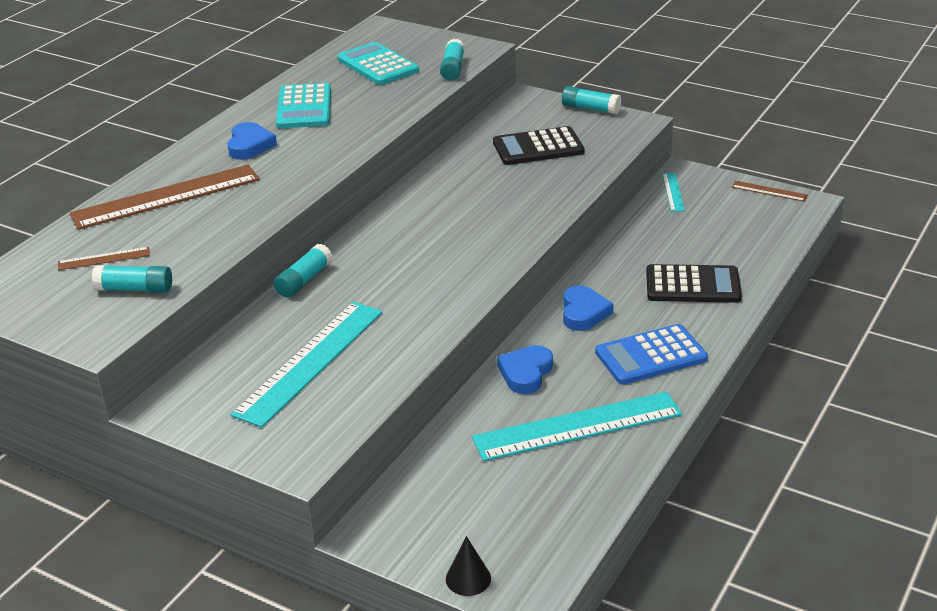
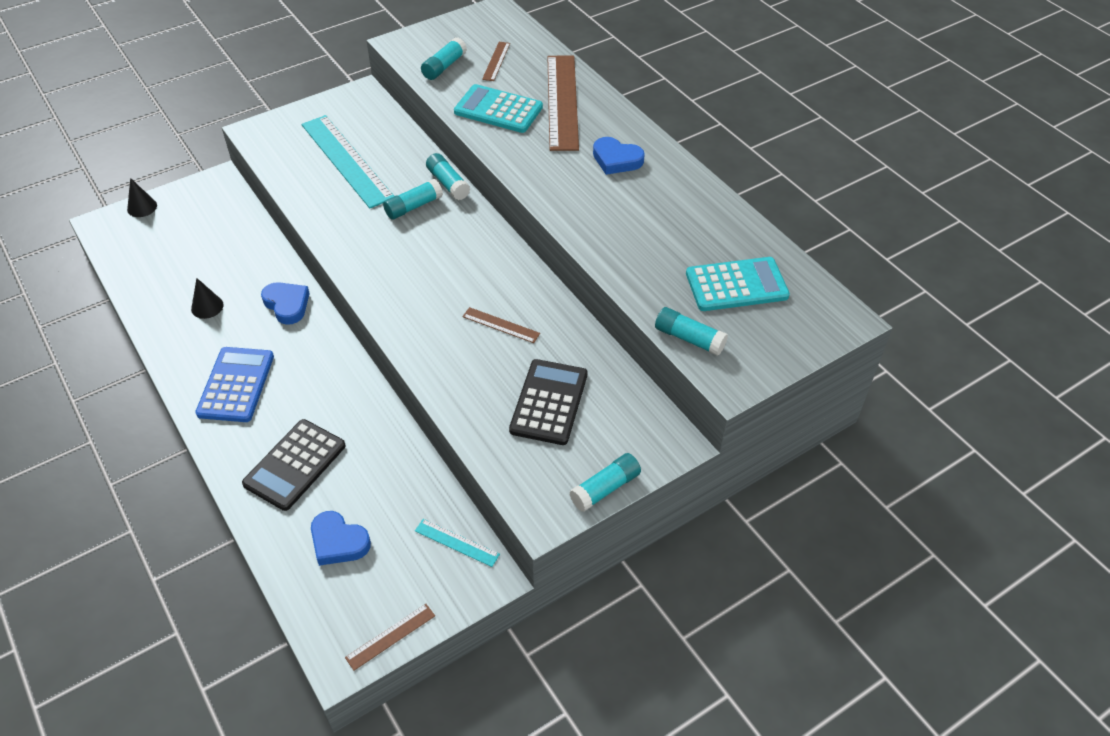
camera: 115 degrees right, 15 degrees up
(304, 107) = (669, 208): turquoise calculator -> turquoise calculator (498, 110)
(358, 287) = (413, 207): none -> turquoise glue stick
(478, 190) = (501, 325): none -> brown ruler
(577, 426) = (207, 306): turquoise ruler -> black cone
(583, 313) = (325, 371): blue heart -> blue heart (338, 542)

